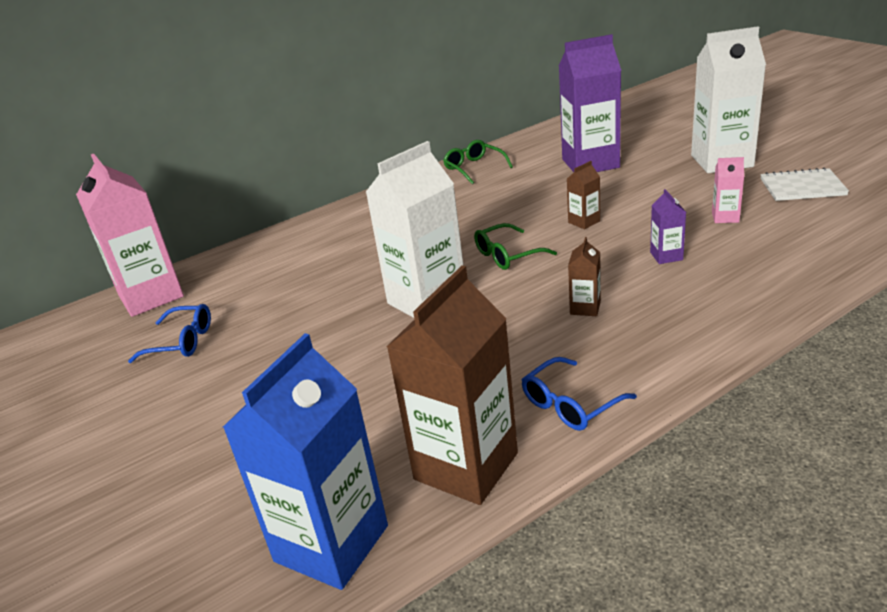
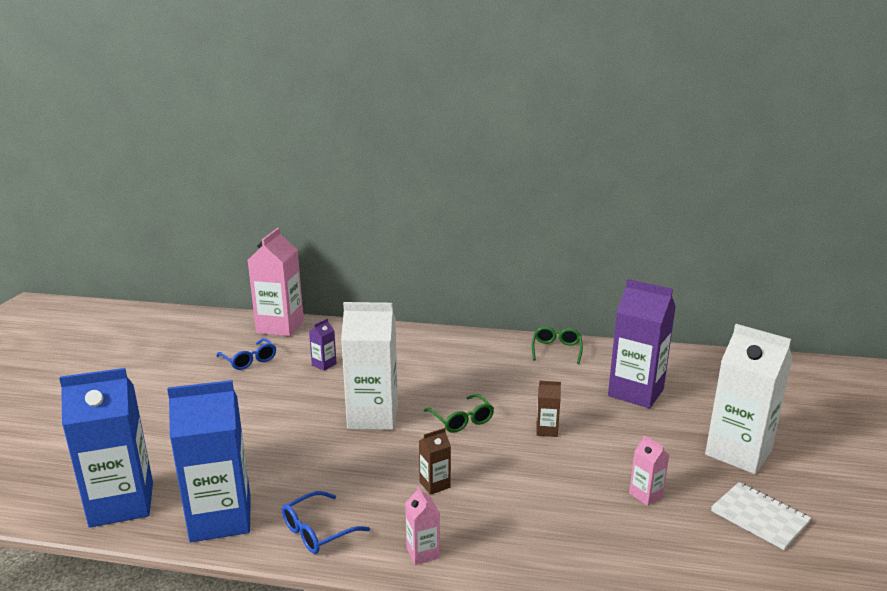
camera: 40 degrees right, 10 degrees down
(466, 466) = (221, 518): brown carton -> blue carton
(507, 255) = (461, 420): green glasses -> green glasses turned 135 degrees counterclockwise
(570, 404) = (317, 531): blue glasses -> blue glasses turned 45 degrees counterclockwise
(666, 256) = (547, 490): purple carton -> purple carton (324, 364)
(675, 353) = (423, 552): none -> pink carton

